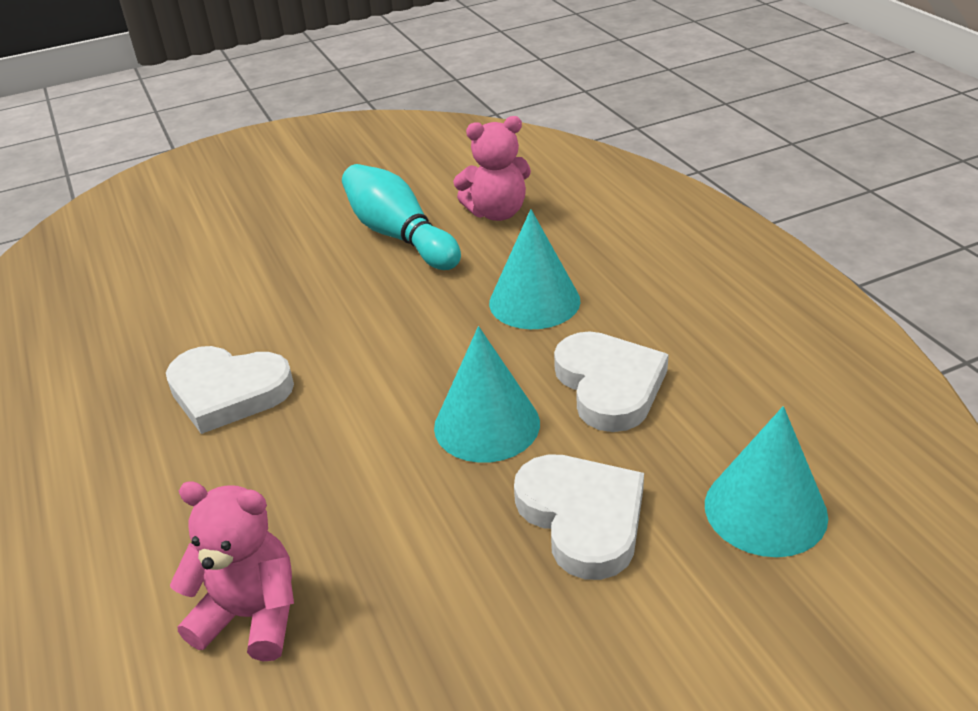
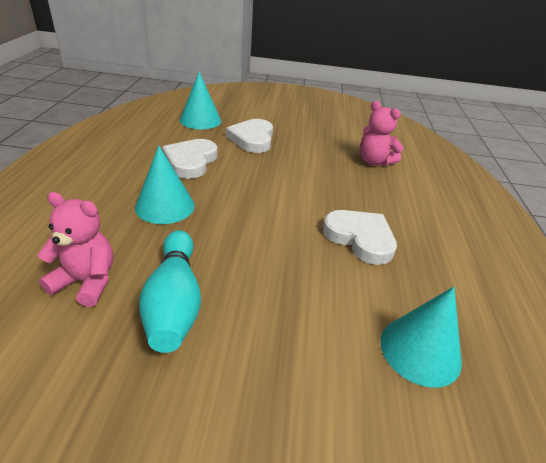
camera: 155 degrees left, 0 degrees up
(487, 424) = (252, 171): turquoise cone -> turquoise cone (420, 350)

